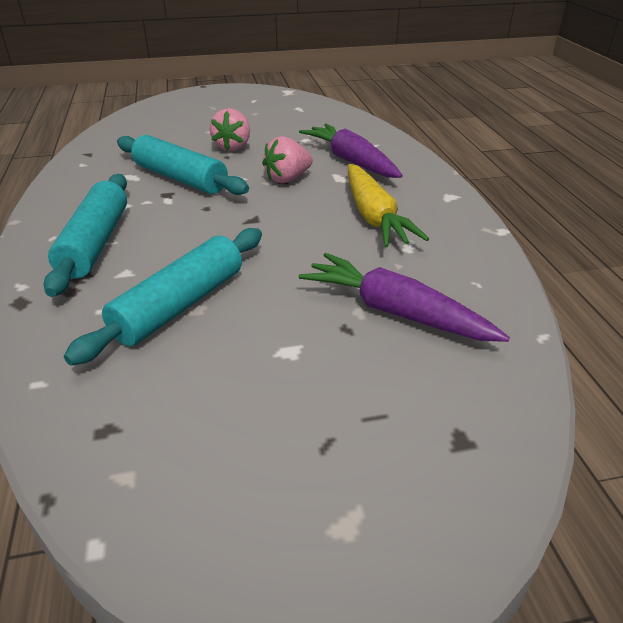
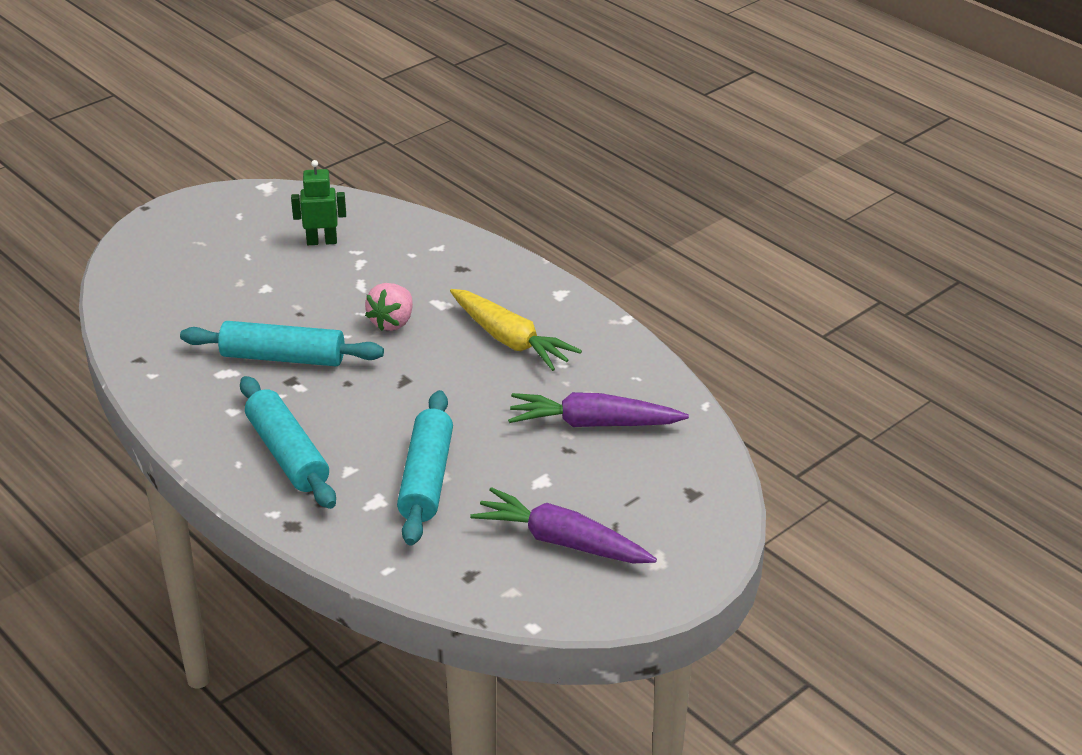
camera: 30 degrees left, 0 degrees up
(233, 147) = (292, 298): pink strawberry -> none
(291, 123) = (322, 241): none -> green robot
(351, 161) = (435, 278): purple carrot -> purple carrot (562, 541)

